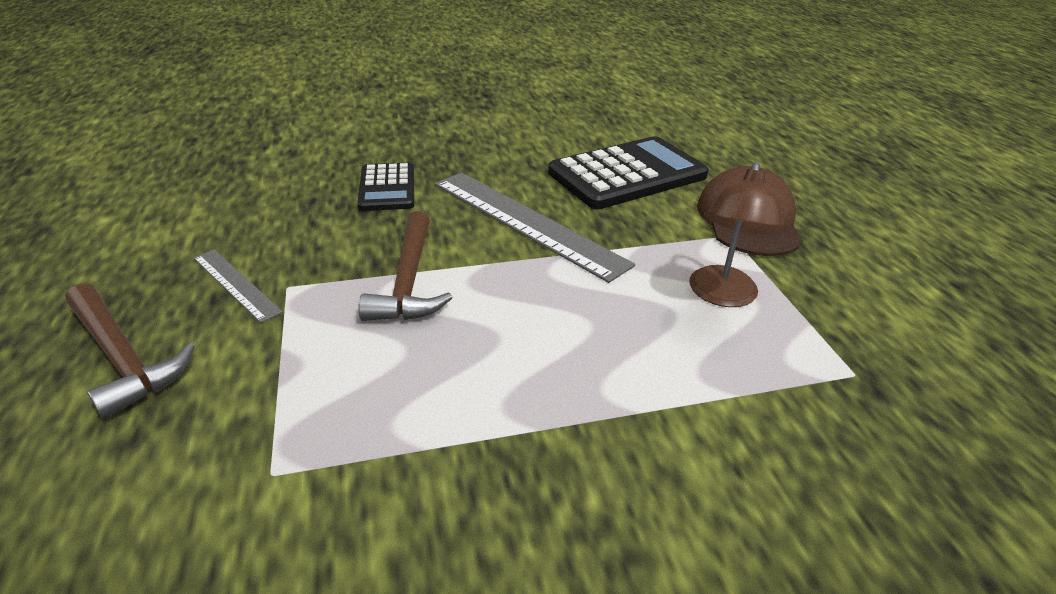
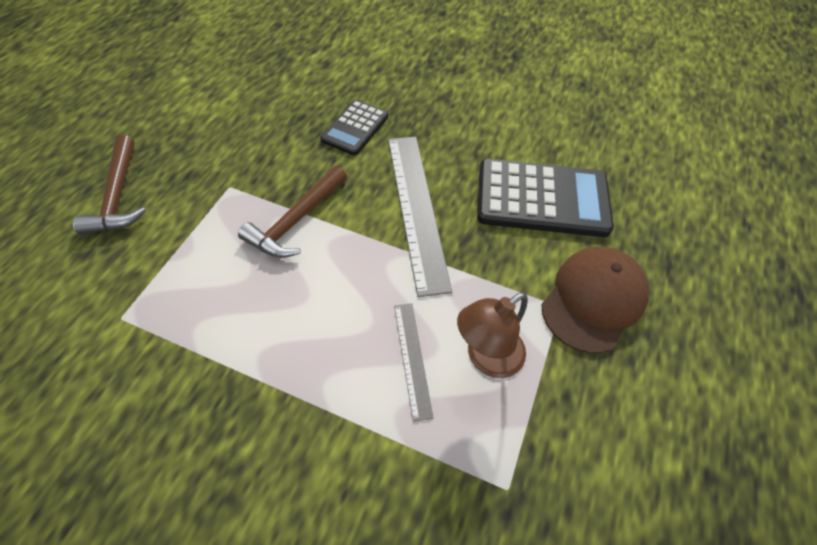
camera: 35 degrees right, 20 degrees up
(236, 284) = (206, 170): grey ruler -> grey ruler (412, 358)

